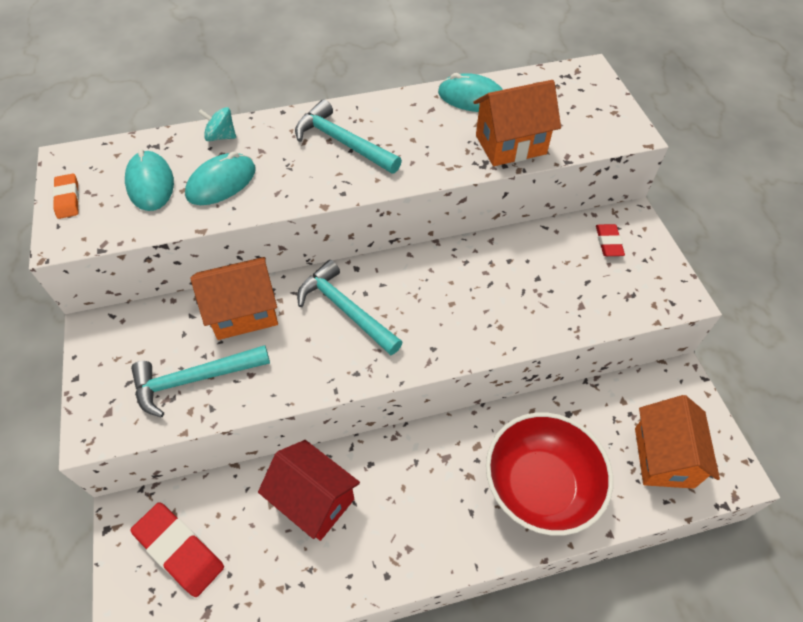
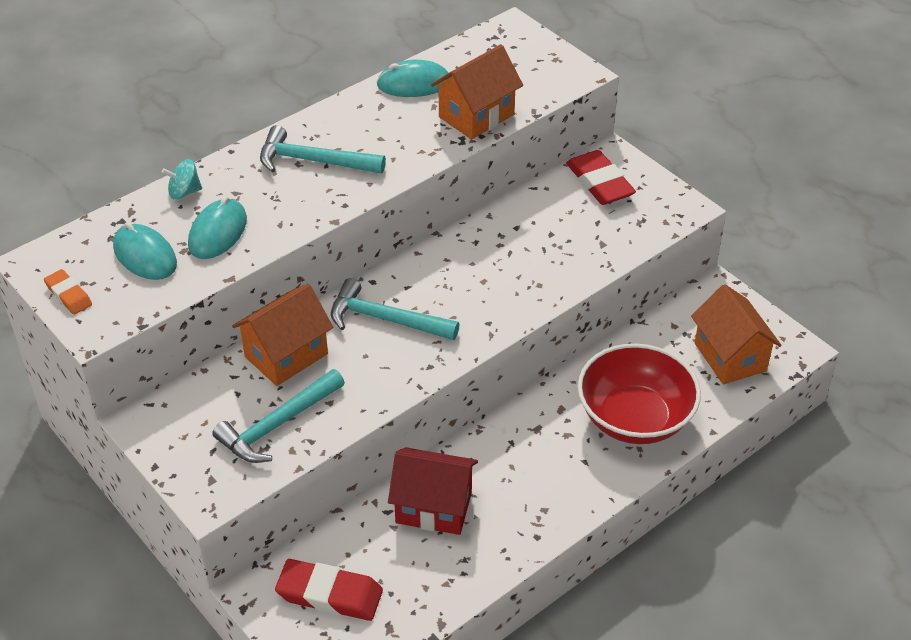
camera: 25 degrees left, 10 degrees down
(608, 242) = (599, 183): red eraser -> red eraser, size x1.75

